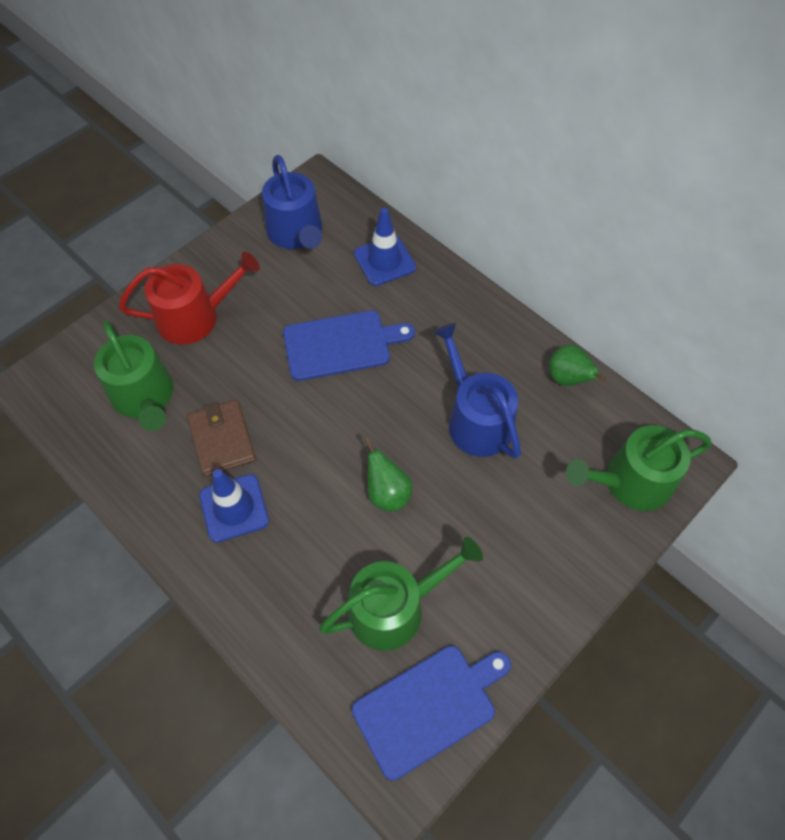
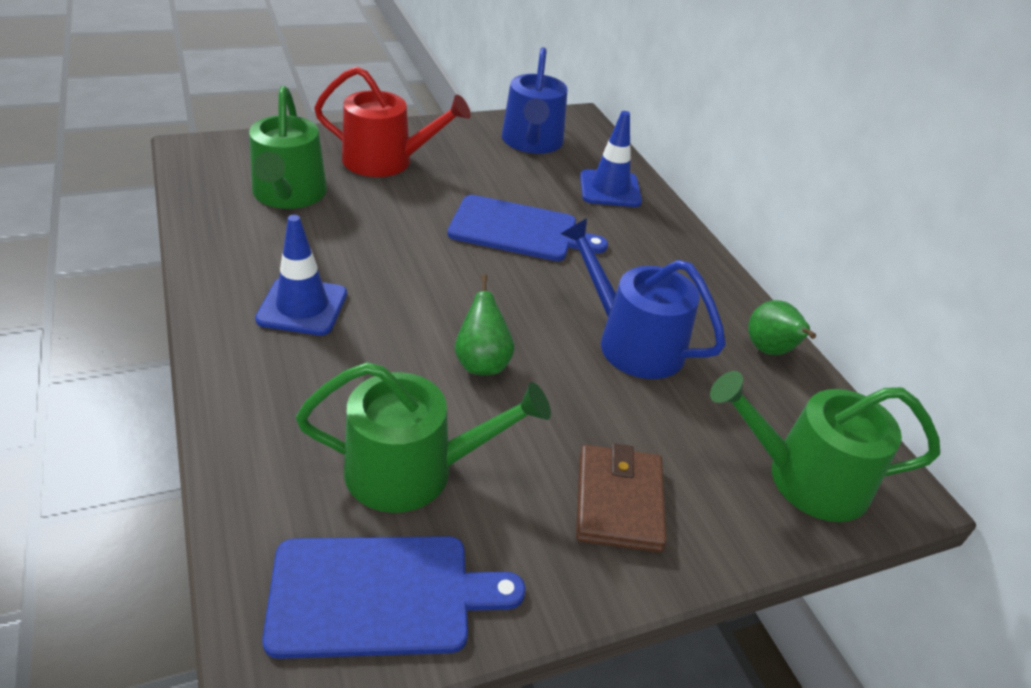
camera: 20 degrees right, 20 degrees down
(222, 440) = (336, 251): brown wallet -> brown wallet (619, 502)
(476, 419) = (632, 342): blue watering can -> blue watering can turned 45 degrees counterclockwise

